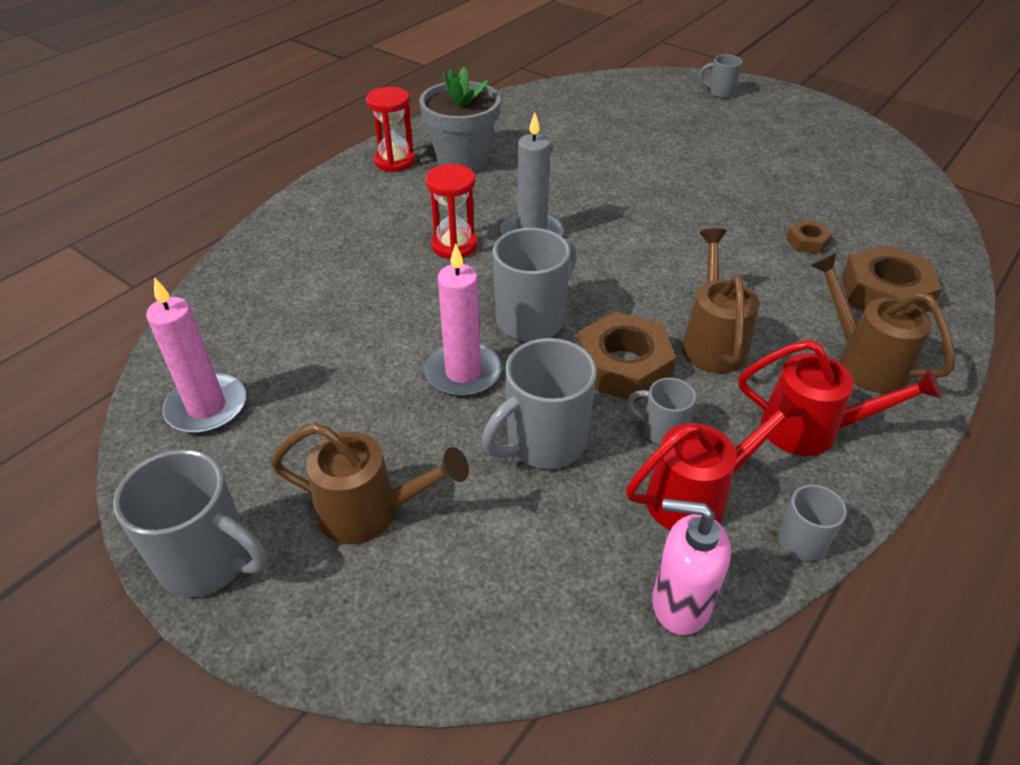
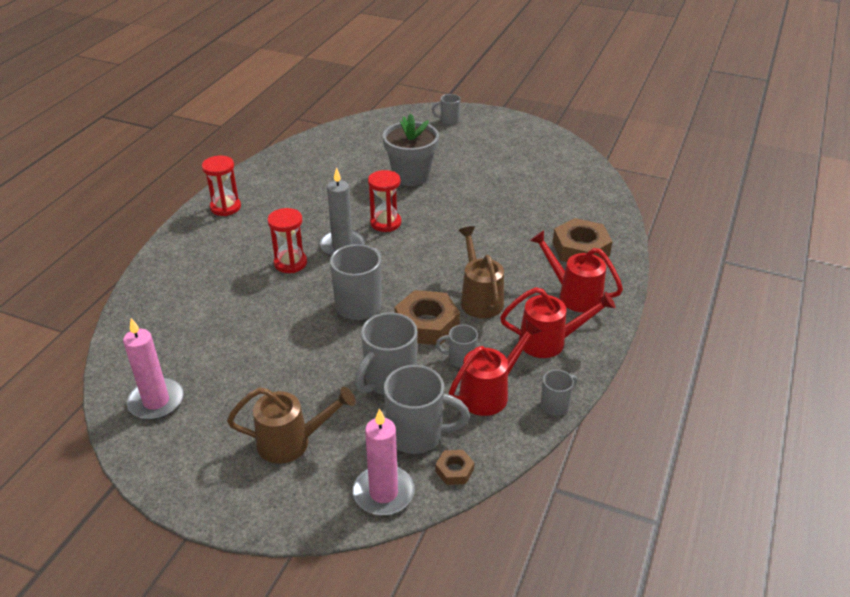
camera: 15 degrees left, 5 degrees down
(209, 561) = (198, 491): grey mug -> grey mug (417, 435)
(462, 161) = (276, 199): grey flower pot -> grey flower pot (411, 176)
(463, 372) = (324, 347): pink candle -> pink candle (383, 493)
(600, 212) = (385, 223): none -> red hourglass
(679, 603) = (492, 453): pink soap dispenser -> none
(807, 241) = (527, 222): brown nut -> brown nut (454, 470)
(864, 362) = (574, 295): brown watering can -> red watering can

